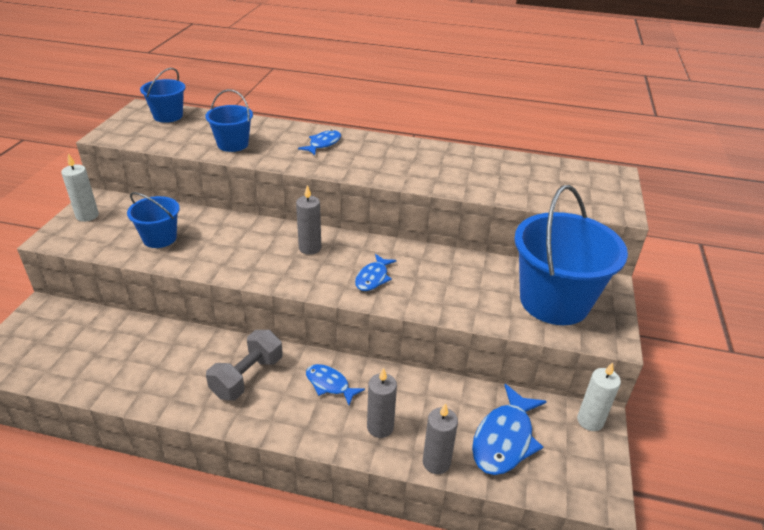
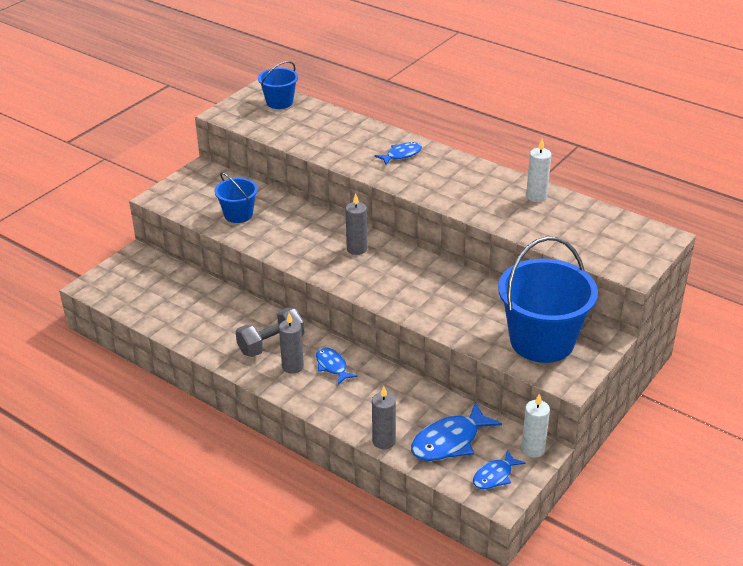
camera: 25 degrees right, 0 degrees up
(87, 216) = (189, 183): white candle -> white candle (536, 197)
(233, 144) = (321, 141): blue bucket -> none
(373, 278) = (395, 286): blue fish -> blue fish (494, 476)
(380, 427) = (354, 406): grey candle -> grey candle (292, 366)

